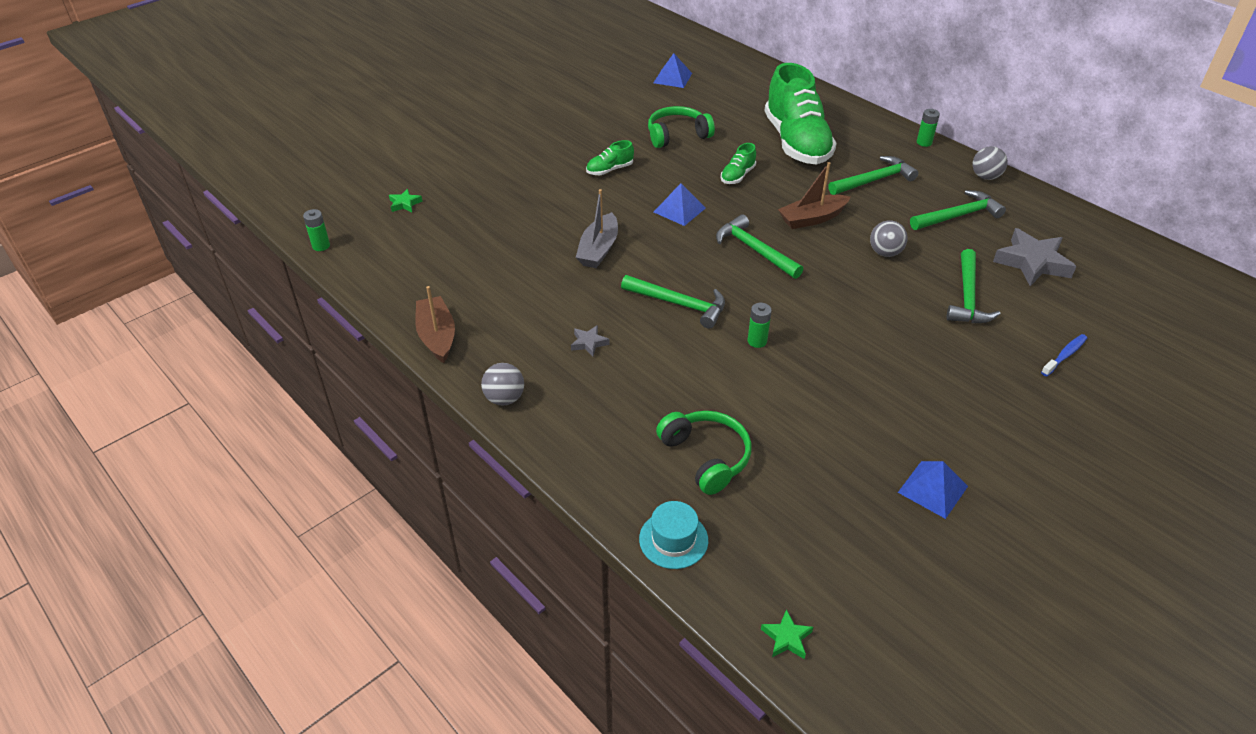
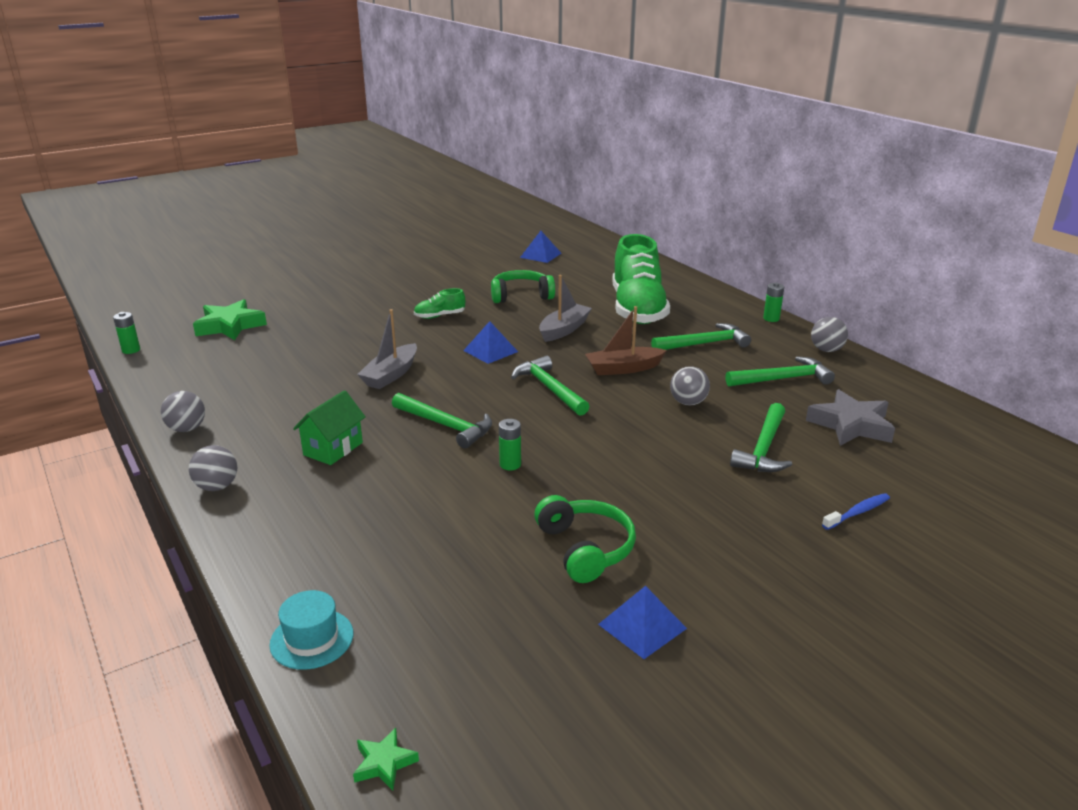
camera: 10 degrees right, 15 degrees down
(405, 204) = (230, 326): green star -> green star, size x2.10
(437, 336) = (187, 429): brown boat -> grey ball
(589, 343) = (333, 449): grey star -> green house
(706, 457) = (395, 563): green headphones -> green headphones (585, 548)
(737, 176) = (564, 330): green shoe -> grey boat

